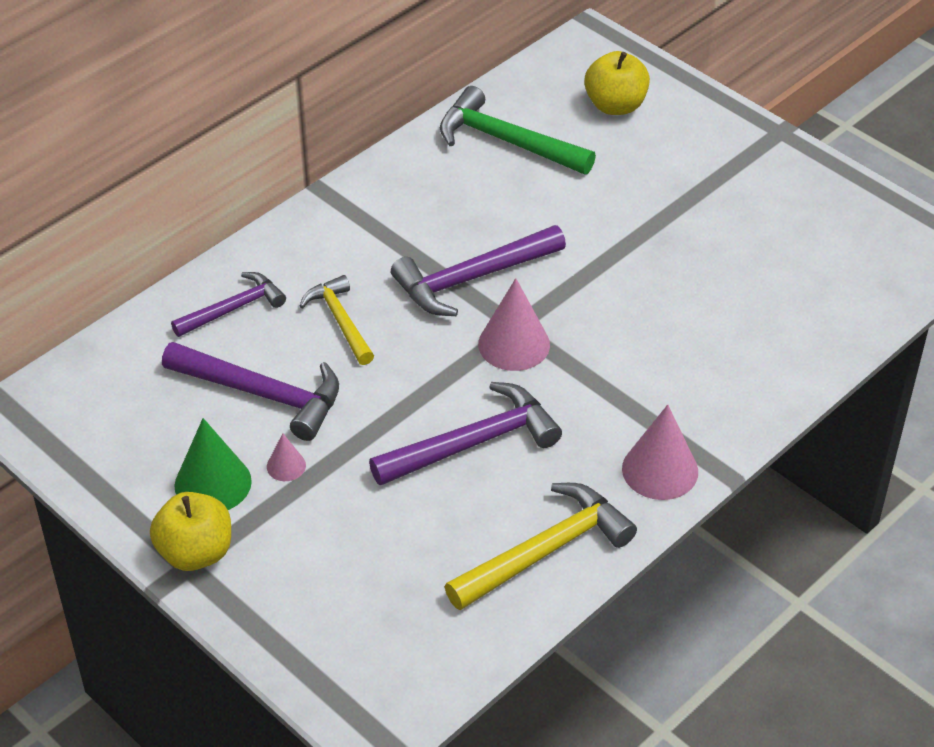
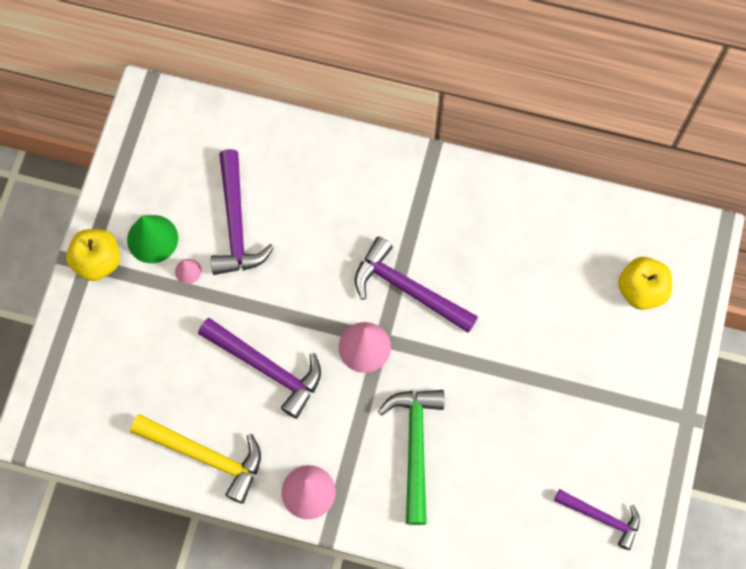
camera: 60 degrees right, 25 degrees up
(233, 309) = (295, 163): purple hammer -> purple hammer (601, 517)
(340, 321) = (322, 232): yellow hammer -> none
(507, 141) = (555, 238): green hammer -> green hammer (415, 447)

